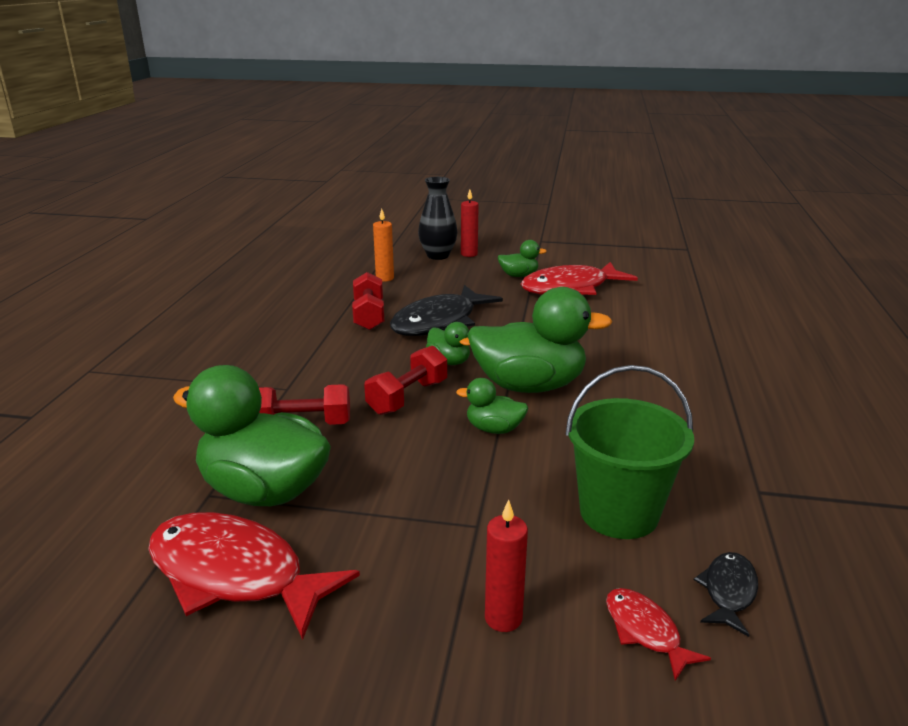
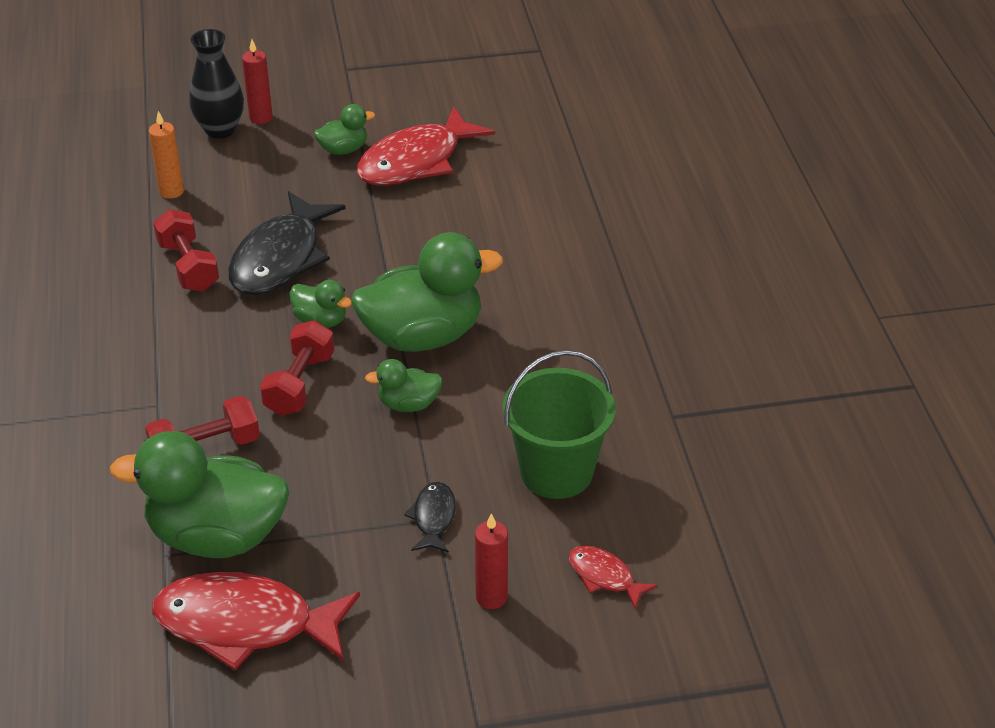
camera: 20 degrees left, 15 degrees up
(728, 592) = (661, 524): black fish -> black fish (433, 517)

